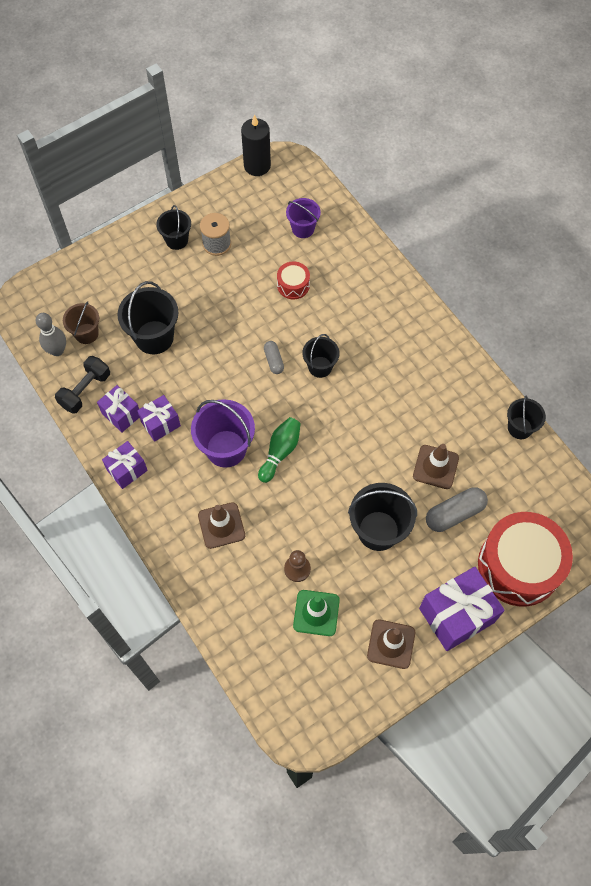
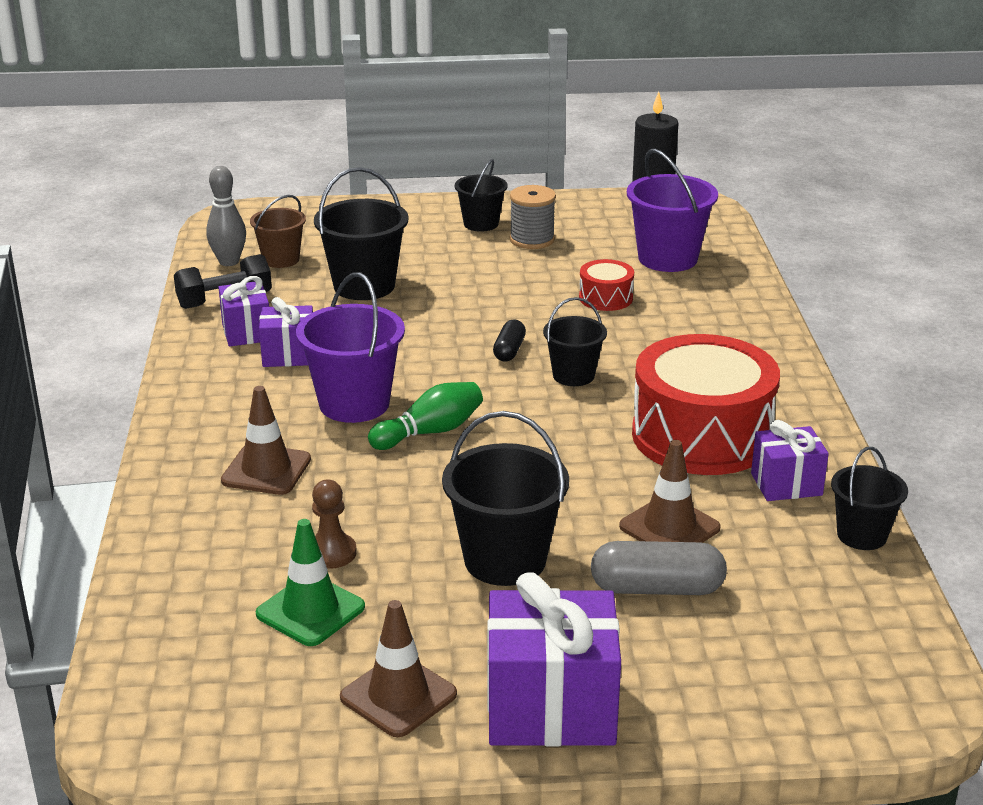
camera: 30 degrees right, 35 degrees down
(127, 470) = (197, 379): purple gift -> purple gift (786, 484)
(273, 360) = (509, 350): grey capsule -> black capsule
(303, 229) = (667, 258): purple bucket -> purple bucket, size x1.63
(519, 566) = (726, 693): red drum -> red drum (702, 436)

